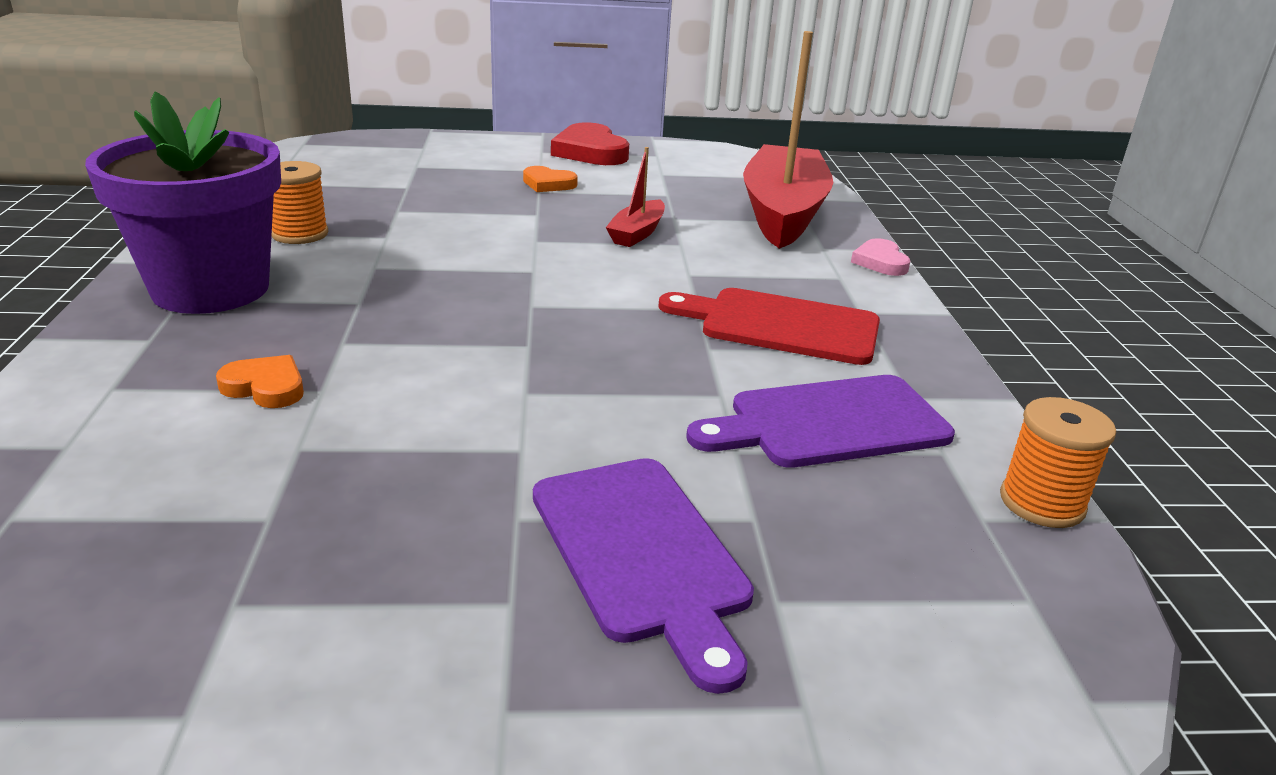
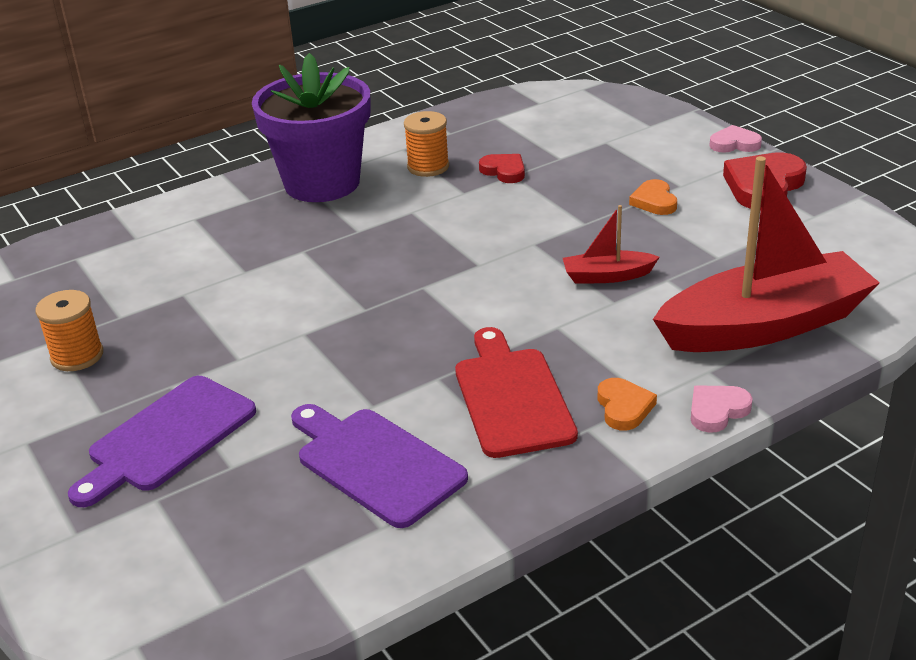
camera: 65 degrees right, 5 degrees up
(265, 387) = (232, 255): orange heart -> orange heart (624, 407)
(383, 210) = (504, 171): none -> red heart
(511, 138) = (734, 144): none -> pink heart
(1042, 503) = (347, 590): orange spool -> orange spool (77, 356)

